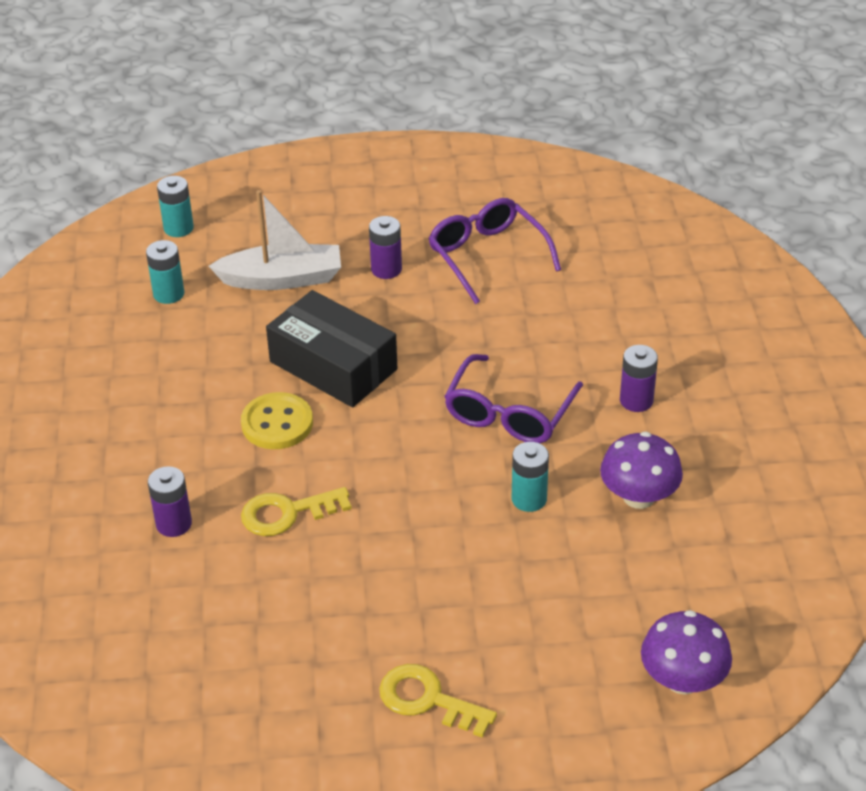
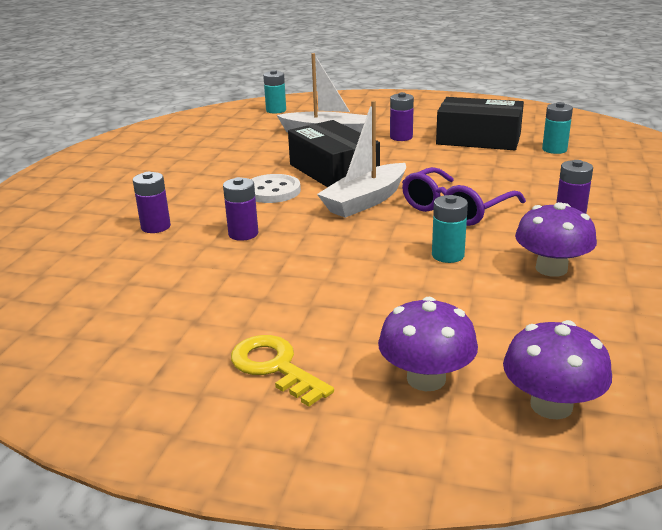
camera: 20 degrees right, 15 degrees down
(168, 294) = (247, 132): turquoise battery -> turquoise battery (554, 149)
(277, 423) = (272, 191): yellow button -> white button
(287, 513) = (243, 234): yellow key -> purple battery
(400, 420) = (365, 201): none -> white boat
(487, 256) = (478, 139): purple glasses -> black box
(569, 677) = (426, 379): none -> purple mushroom

